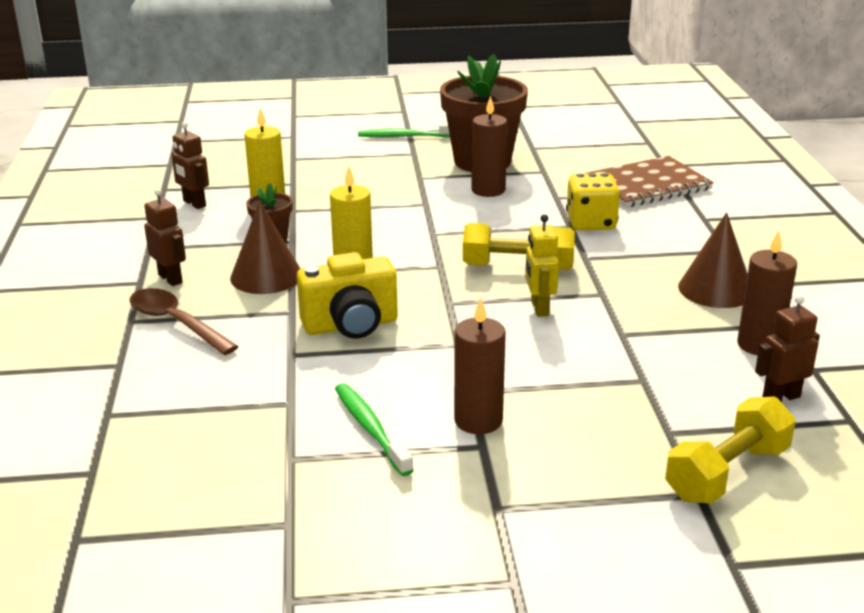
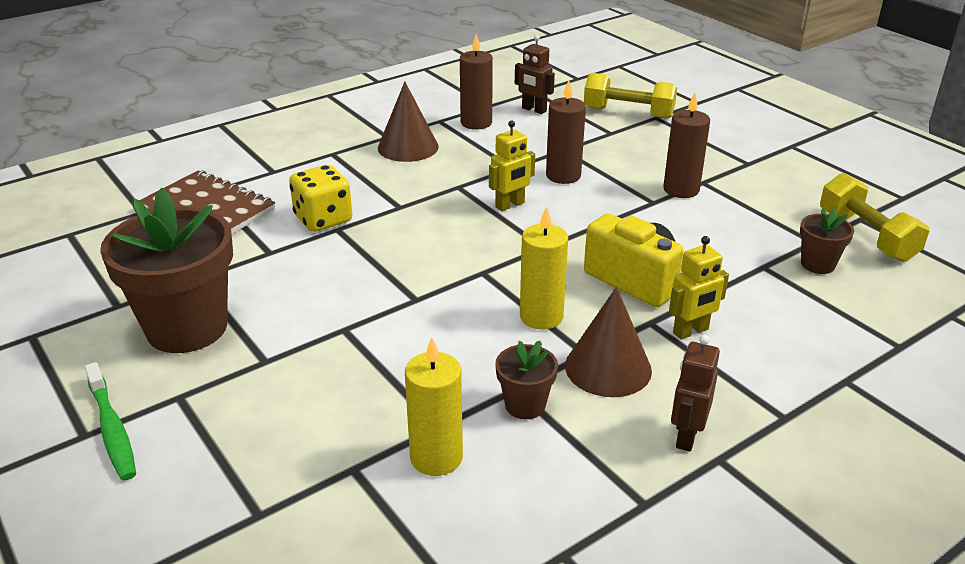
camera: 120 degrees left, 5 degrees up
(176, 323) = (750, 382): brown spoon -> none
(194, 203) = (492, 537): brown robot -> none
(253, 437) = (818, 264): none -> brown flower pot
(257, 323) = (691, 331): none -> yellow robot
(370, 429) = (743, 223): green toothbrush -> none
(488, 190) = (278, 298): brown candle -> brown candle (563, 176)
(518, 267) = (448, 232): yellow dumbbell -> yellow dumbbell (866, 236)

